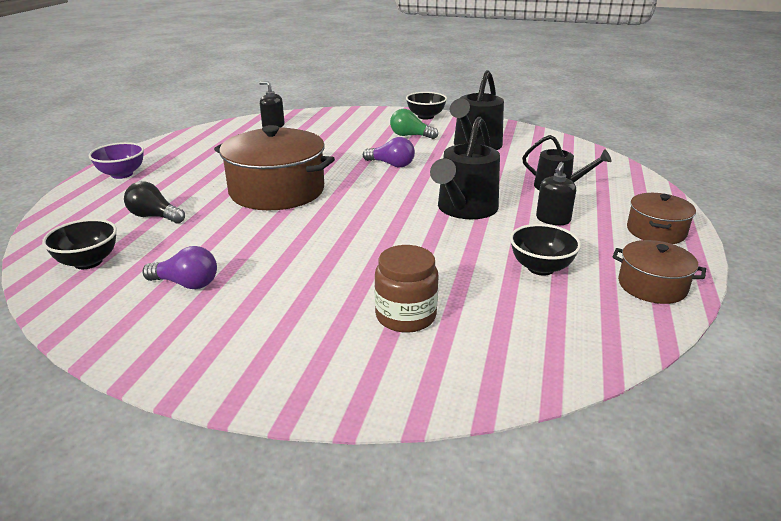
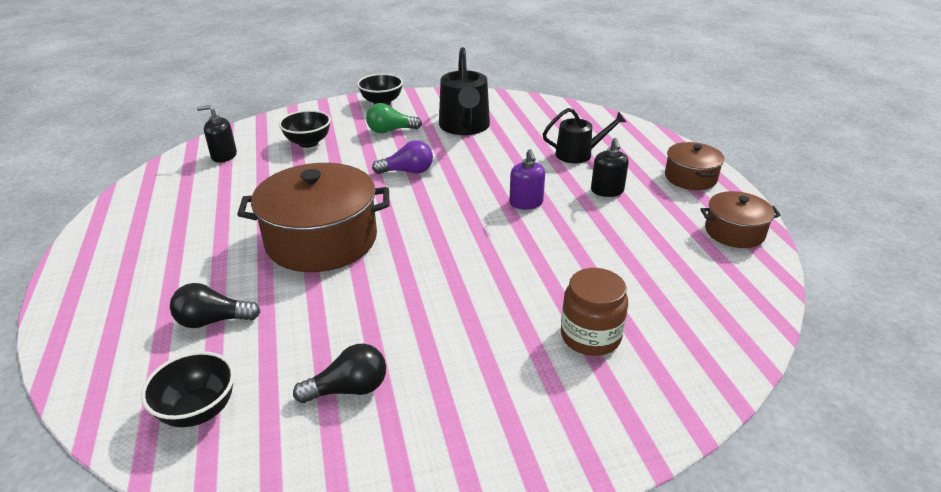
camera: 30 degrees left, 5 degrees up
(122, 174) = (99, 278): purple bowl -> none
(186, 284) = (349, 389): purple light bulb -> black light bulb
(464, 209) = (526, 203): black watering can -> purple soap dispenser
(541, 268) = (644, 244): black bowl -> black bowl (308, 142)

